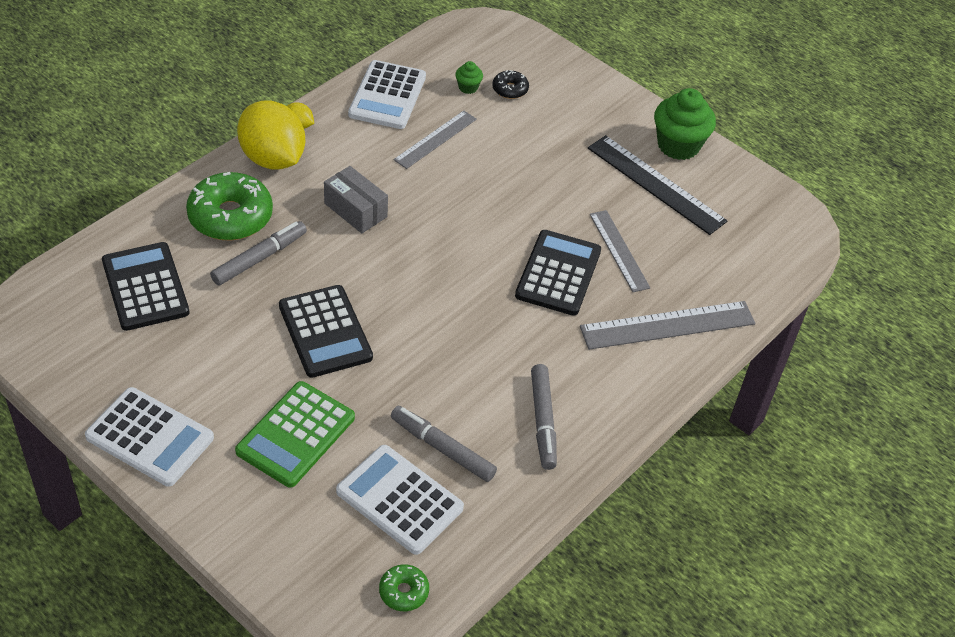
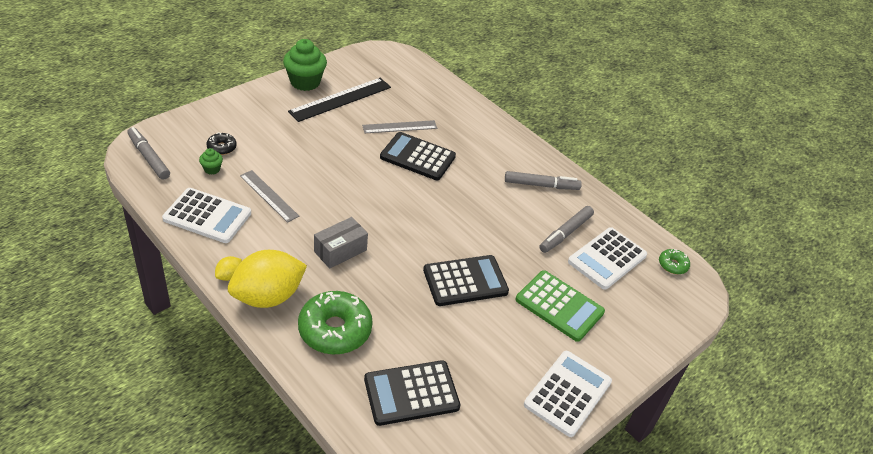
camera: 85 degrees left, 5 degrees down
(259, 258) = (386, 314): grey marker -> grey marker (149, 157)
(668, 325) = (465, 120): grey ruler -> none

